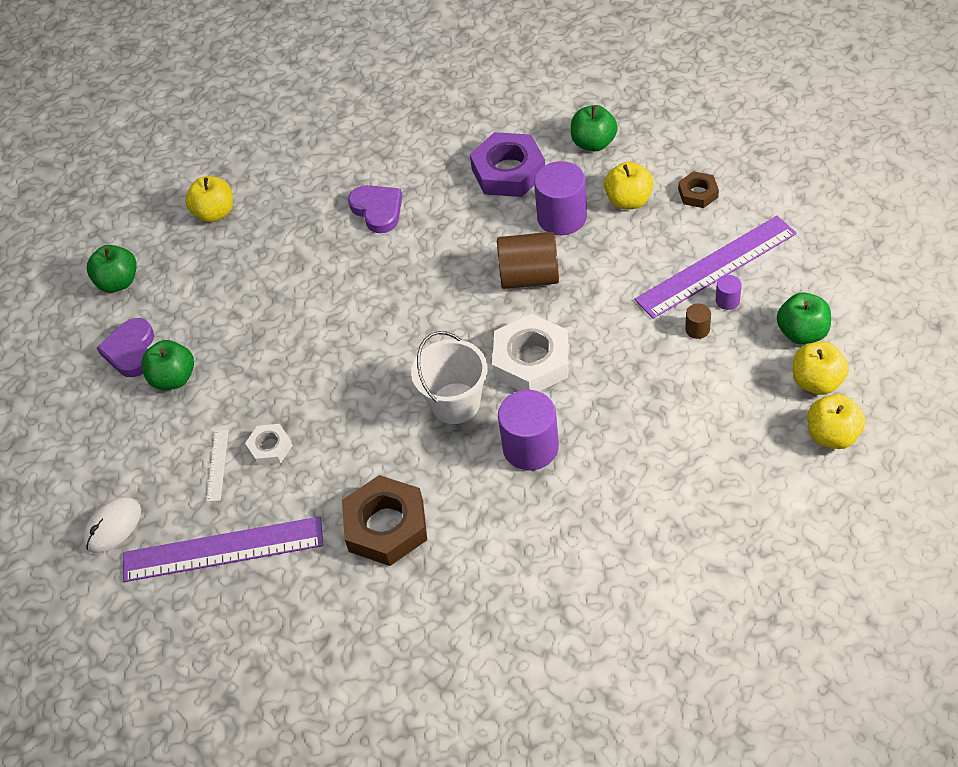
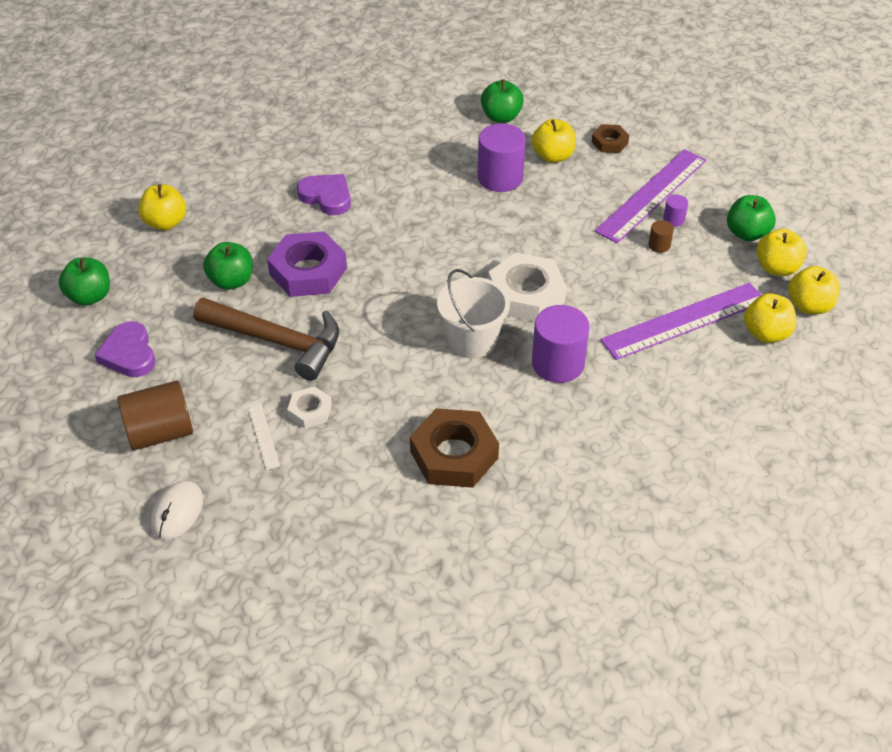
camera: 25 degrees left, 5 degrees down
(173, 378) = (184, 370): green apple -> green apple (231, 281)
(223, 549) = (301, 508): purple ruler -> purple ruler (684, 321)
(269, 365) = (278, 342): none -> brown hammer
(508, 171) = (435, 149): purple nut -> purple nut (308, 271)
(529, 277) = (493, 228): brown cylinder -> brown cylinder (160, 432)
(768, 458) = (766, 333): none -> yellow apple

